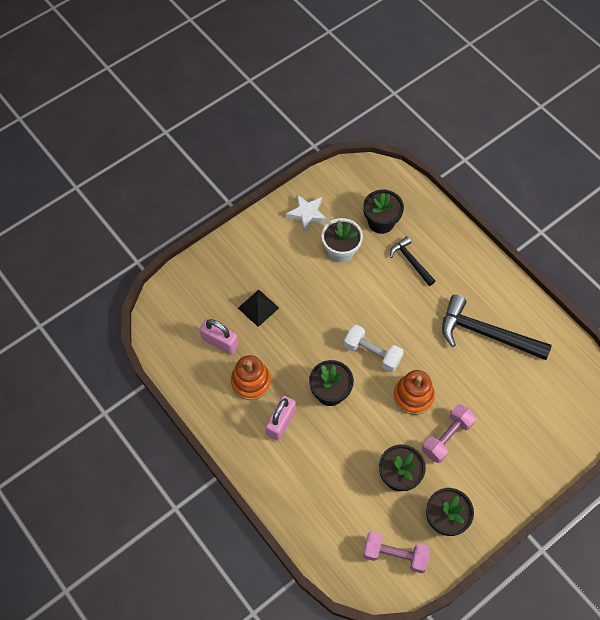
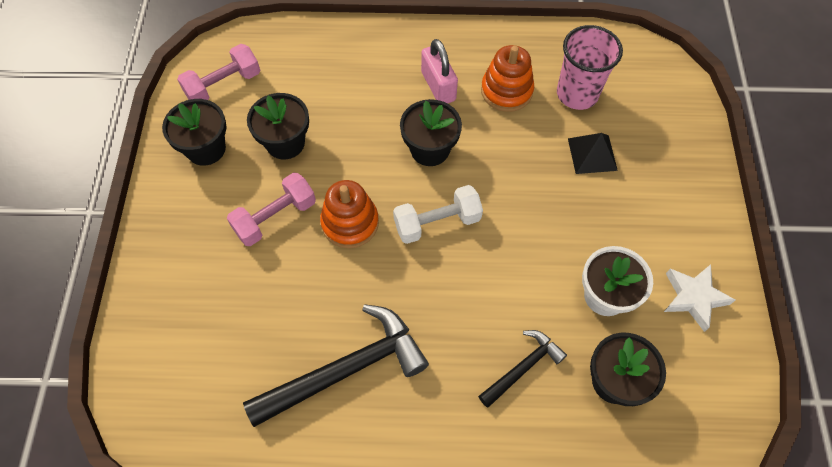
camera: 130 degrees right, 0 degrees up
(220, 342) = (577, 94): pink padlock -> pink cup
(411, 261) = (522, 367): black hammer -> black hammer turned 45 degrees counterclockwise
(447, 437) = (275, 217): pink dumbbell -> pink dumbbell turned 60 degrees clockwise

